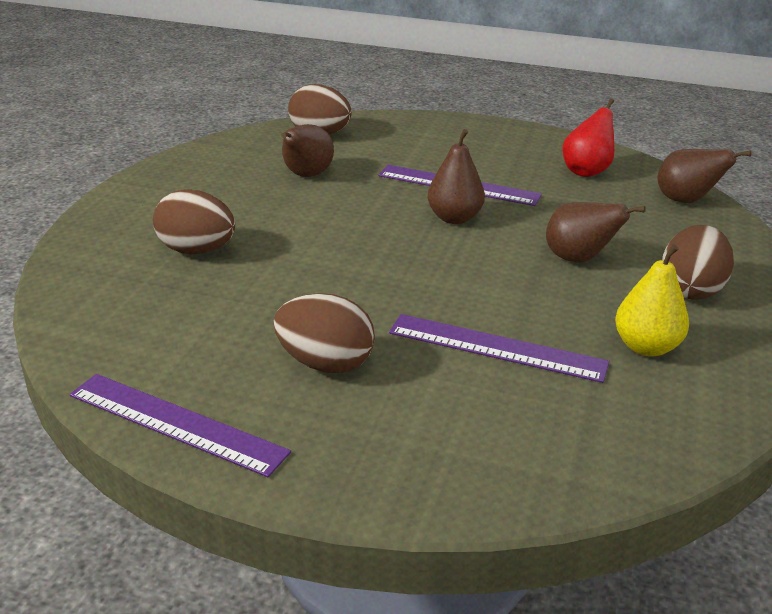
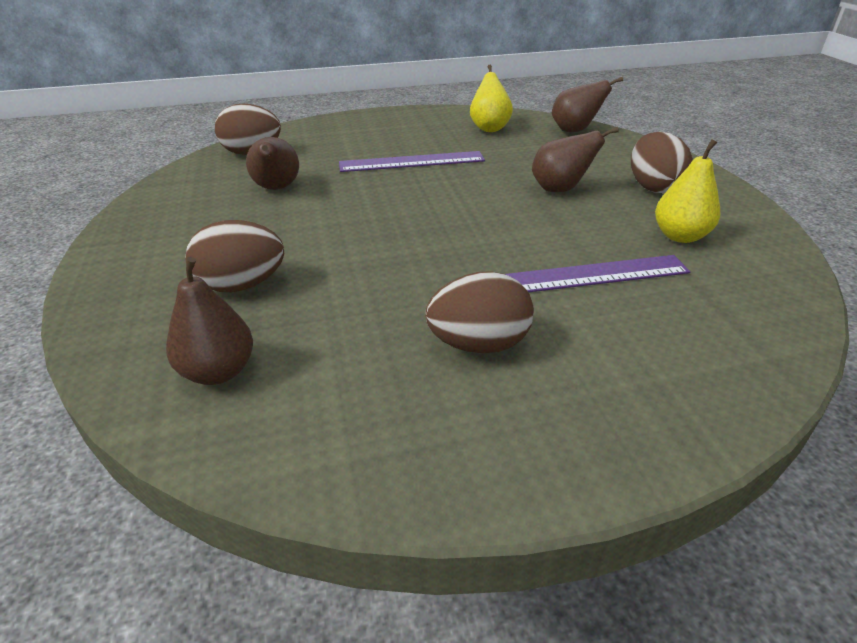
camera: 30 degrees left, 5 degrees up
(176, 423) = (409, 471): purple ruler -> none
(454, 218) = (438, 187): brown pear -> brown pear (218, 371)
(586, 171) = (489, 128): red pear -> yellow pear

